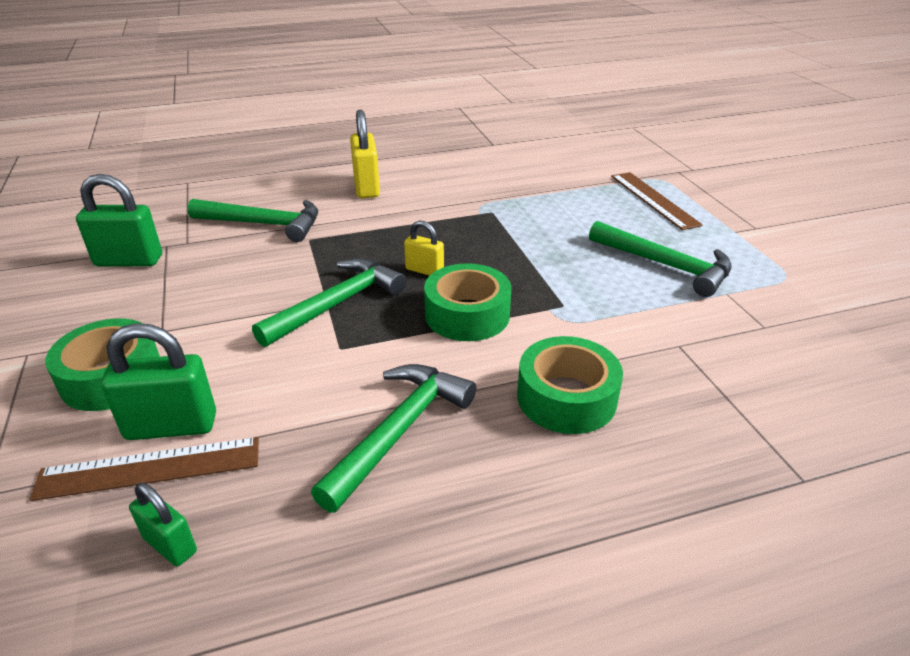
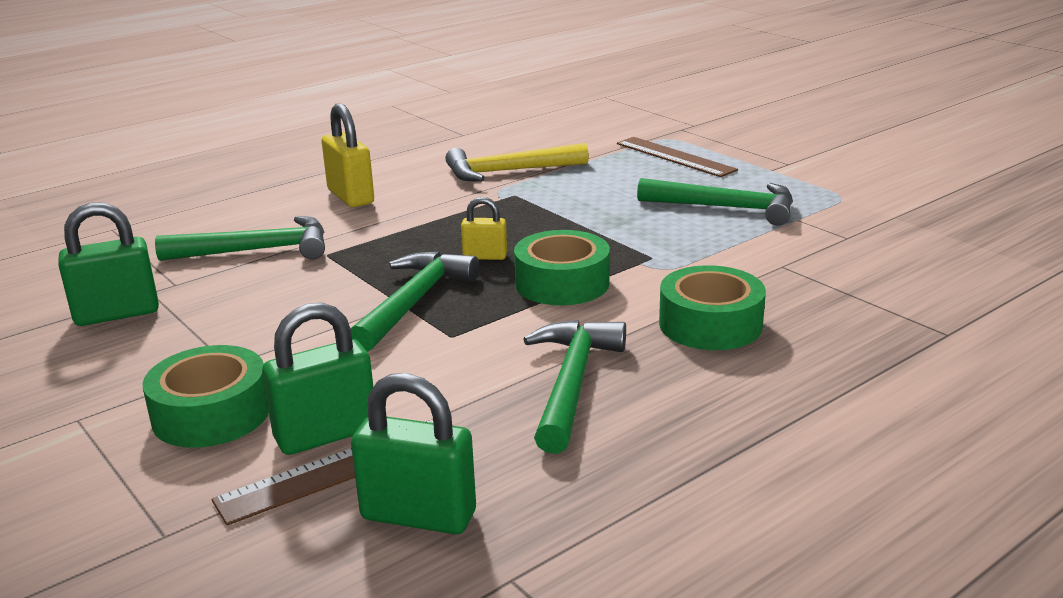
camera: 20 degrees left, 10 degrees down
(170, 545) = (418, 515): green padlock -> green padlock, size x1.71
(503, 187) = (509, 171): none -> yellow hammer

